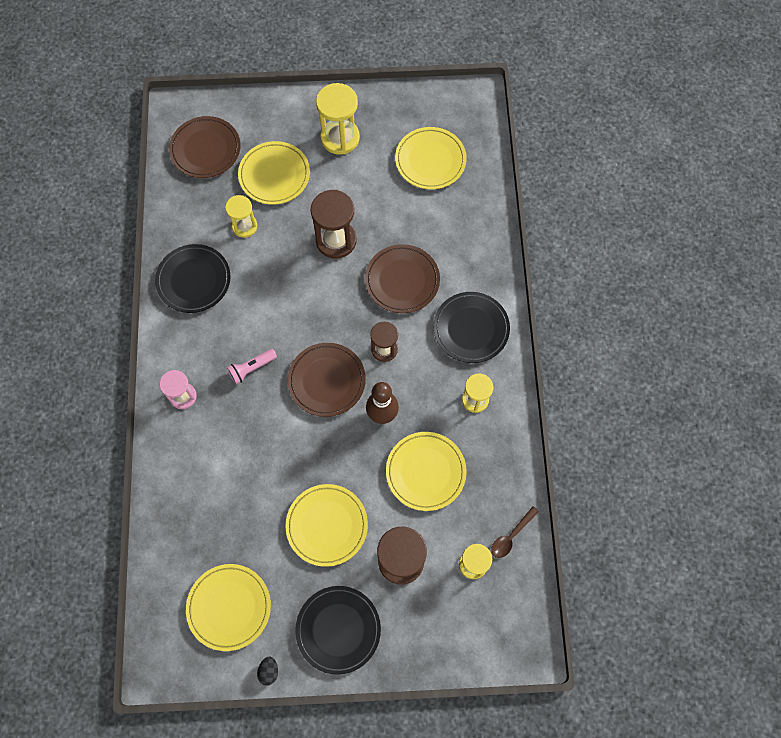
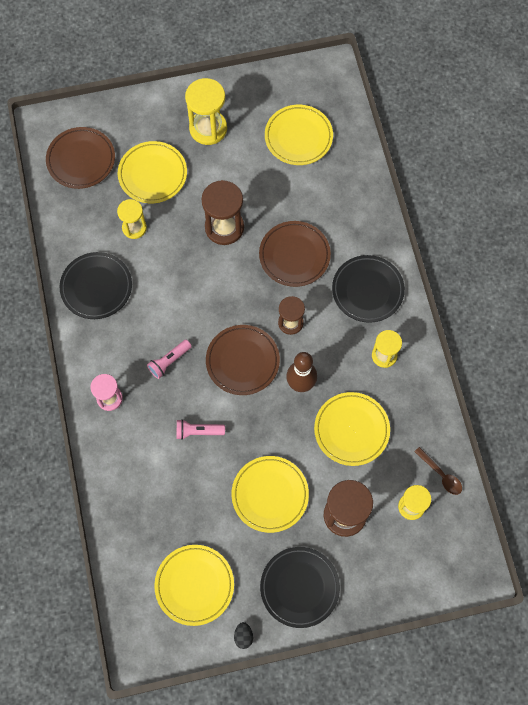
camera: 10 degrees left, 0 degrees up
(266, 446) = (198, 431): none -> pink flashlight
(511, 536) = (441, 475): brown spoon -> brown spoon turned 75 degrees counterclockwise

